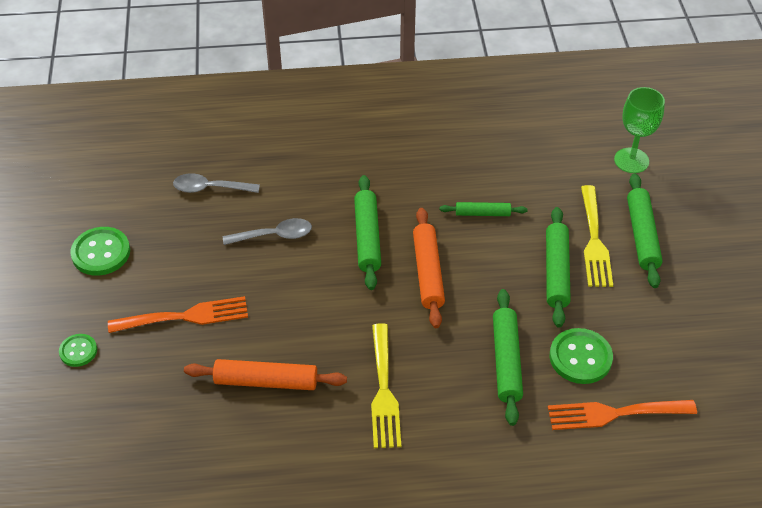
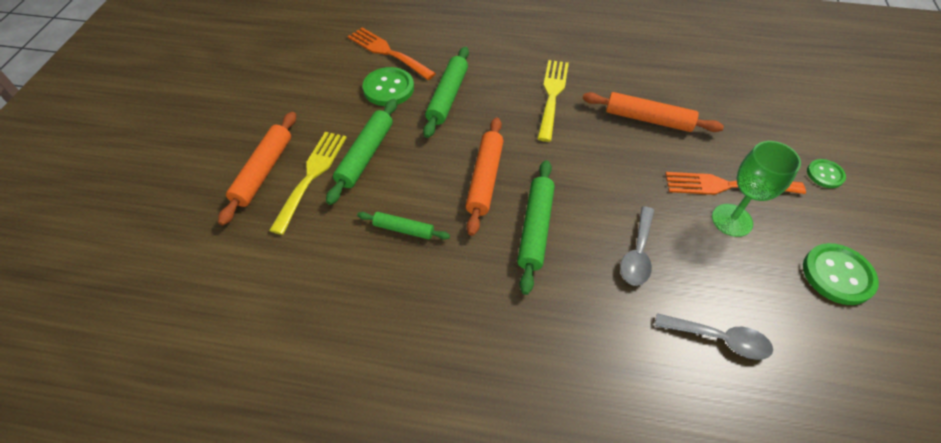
camera: 165 degrees left, 5 degrees up
(274, 235) = (637, 253): grey spoon -> grey spoon turned 75 degrees counterclockwise
(614, 414) = (387, 52): orange fork -> orange fork turned 150 degrees counterclockwise
(631, 160) = (203, 258): green goblet -> green goblet (732, 220)
(642, 235) = (263, 171): green rolling pin -> orange rolling pin

